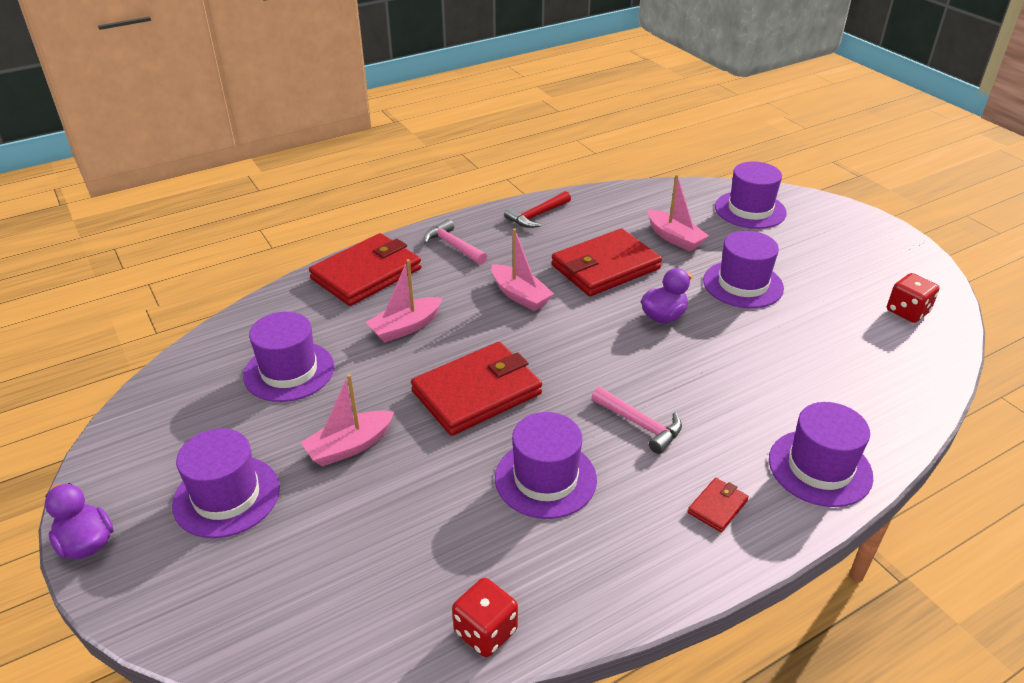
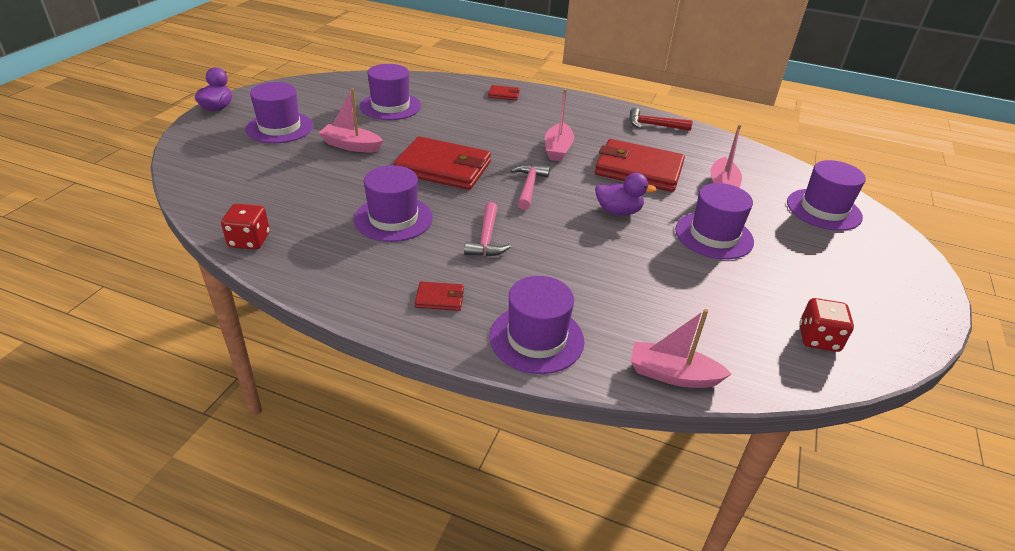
camera: 50 degrees right, 0 degrees up
(366, 274) = (504, 94): red wallet -> red wallet, size x0.43
(405, 327) = (472, 124): pink boat -> pink boat (672, 374)
(453, 246) = (573, 110): pink hammer -> pink hammer (529, 187)

